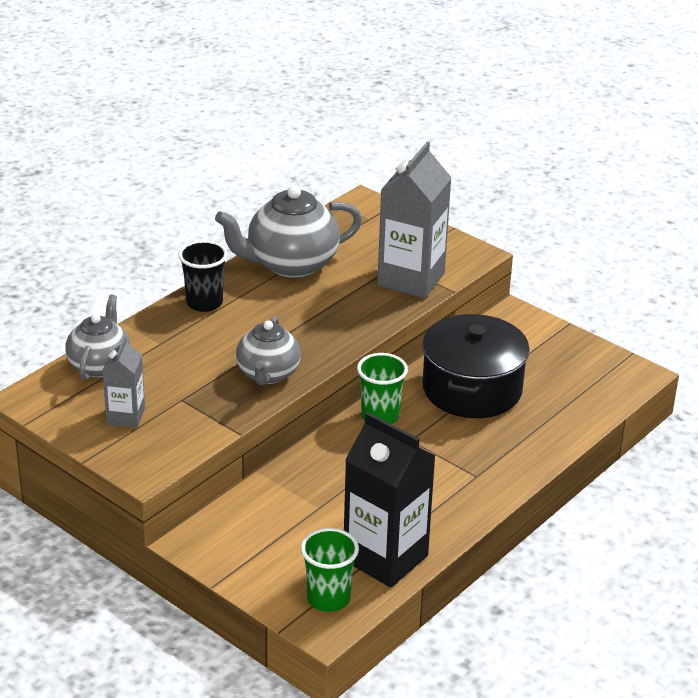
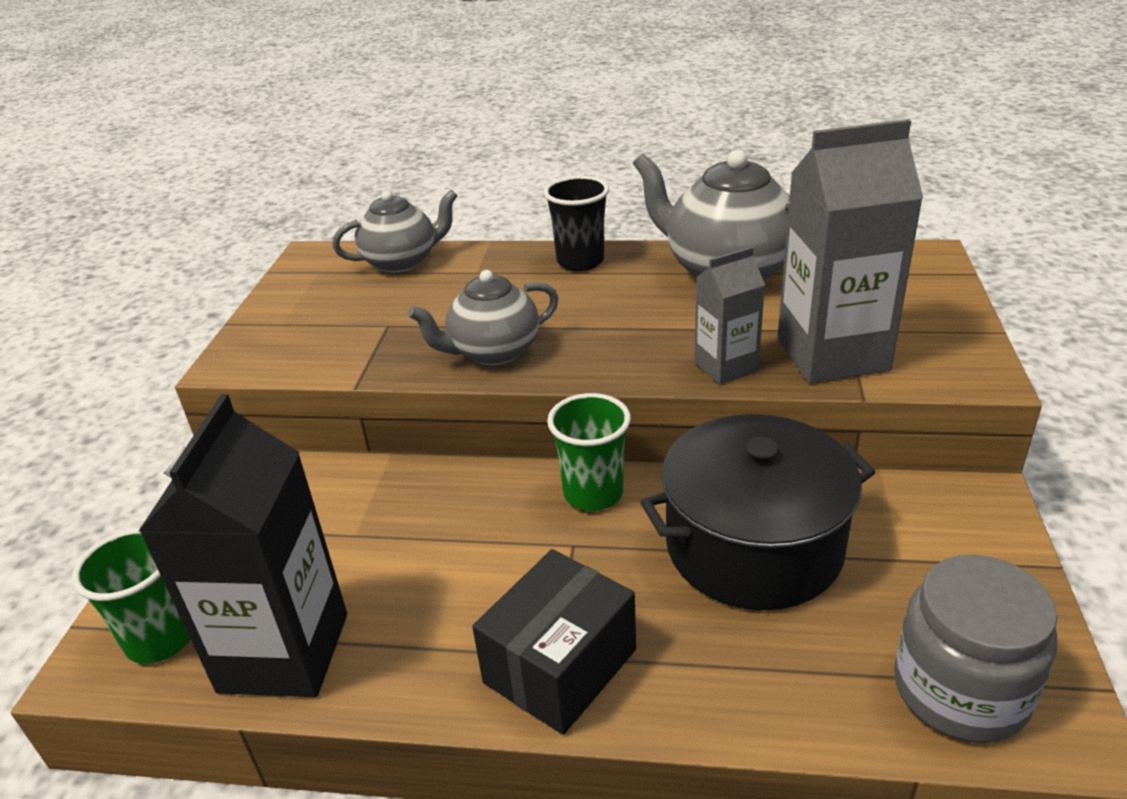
camera: 60 degrees right, 0 degrees up
(125, 416) = (325, 310): grey carton -> grey carton (726, 367)
(484, 477) = (560, 666): none -> black box
(599, 384) = (960, 690): none -> grey jar

